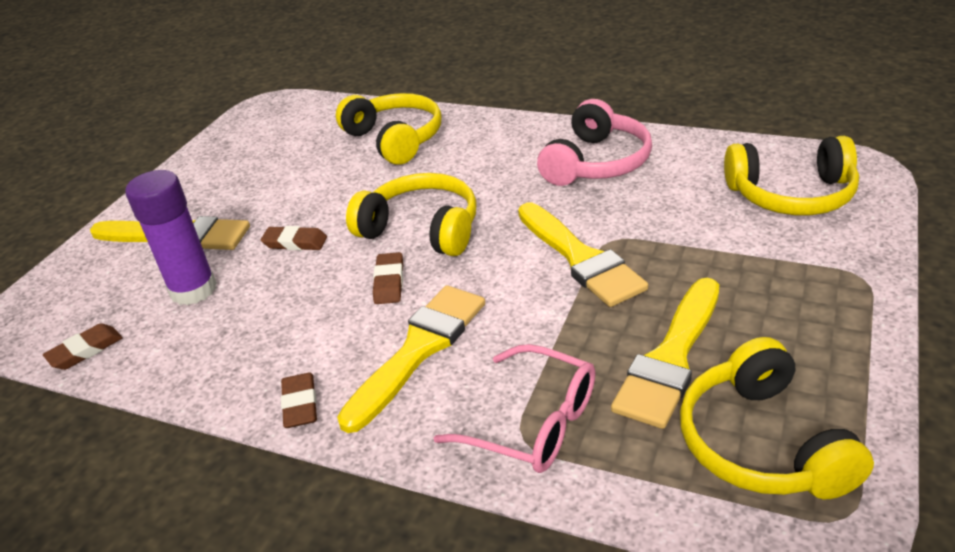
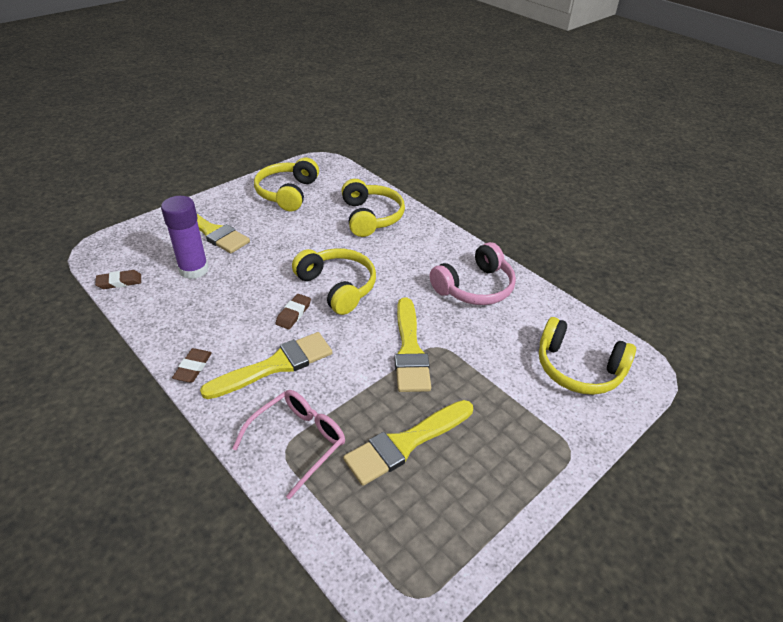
camera: 20 degrees right, 5 degrees up
(295, 242) = (265, 263): brown eraser -> none
(531, 422) = (297, 442): pink glasses -> pink glasses turned 105 degrees counterclockwise
(761, 443) = (409, 525): yellow headphones -> yellow headphones (287, 193)

